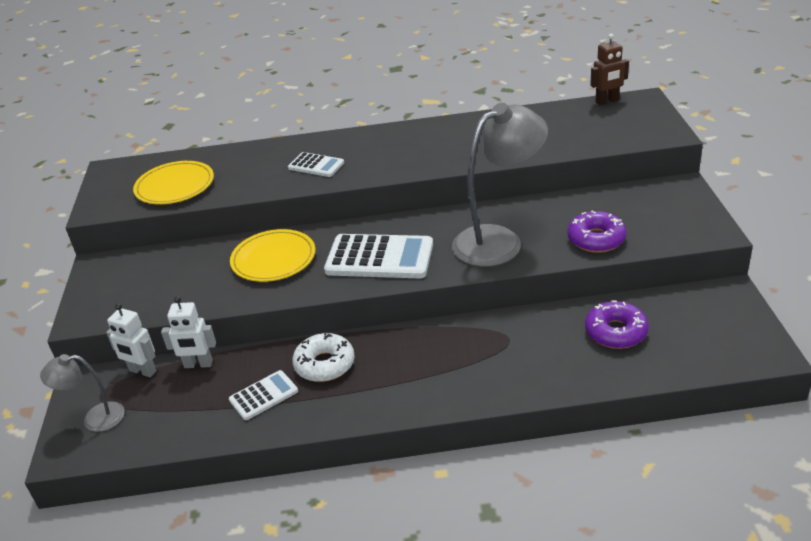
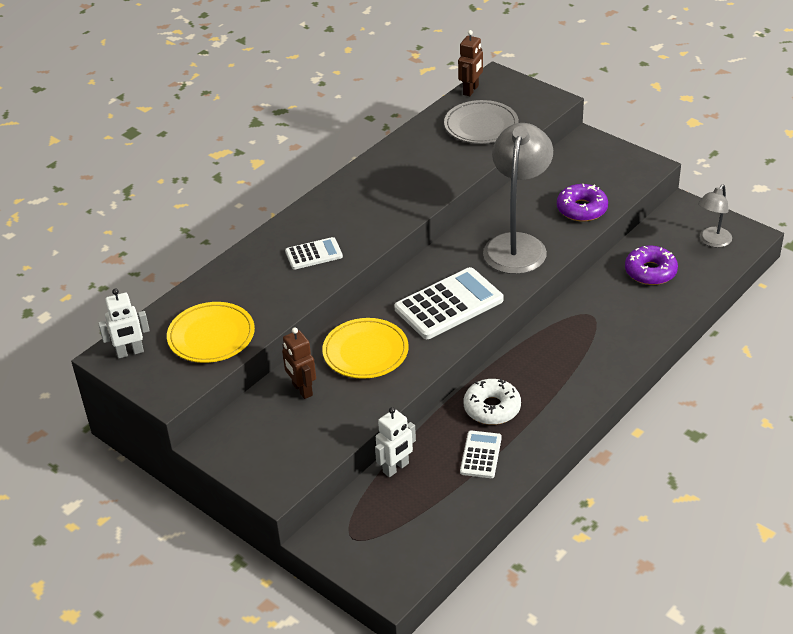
camera: 45 degrees left, 5 degrees up
(95, 418) = (377, 553): grey lamp -> grey lamp (712, 241)
(142, 371) = (358, 501): white robot -> white robot (130, 352)
(197, 261) = (302, 390): none -> brown robot
(576, 129) = (481, 126): none -> grey plate

